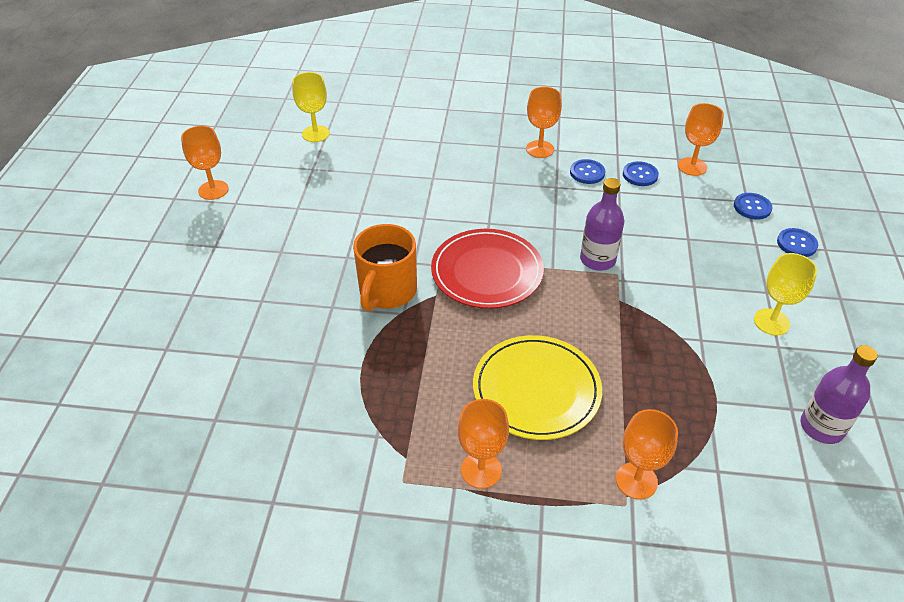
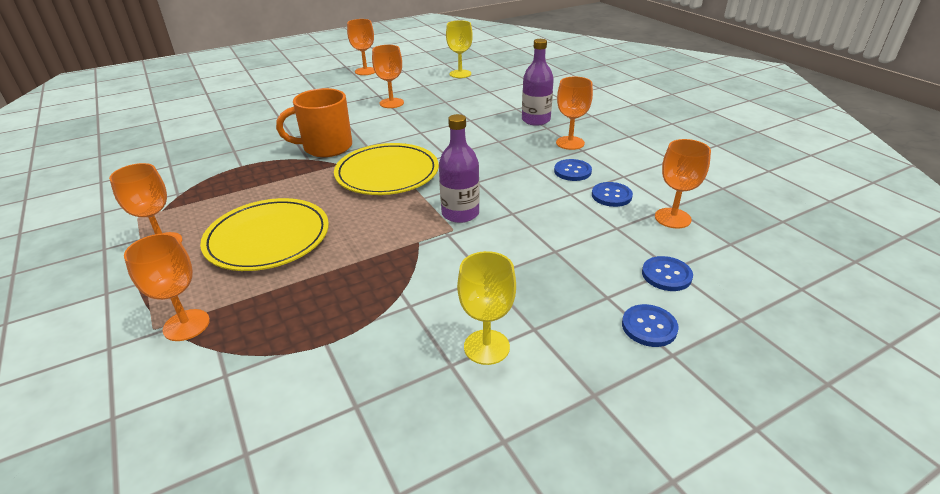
camera: 55 degrees right, 10 degrees down
(331, 207) = (391, 103): none -> orange goblet
(487, 272) = (387, 173): red plate -> yellow plate
(821, 427) = (341, 442): purple bottle -> purple bottle (536, 120)

